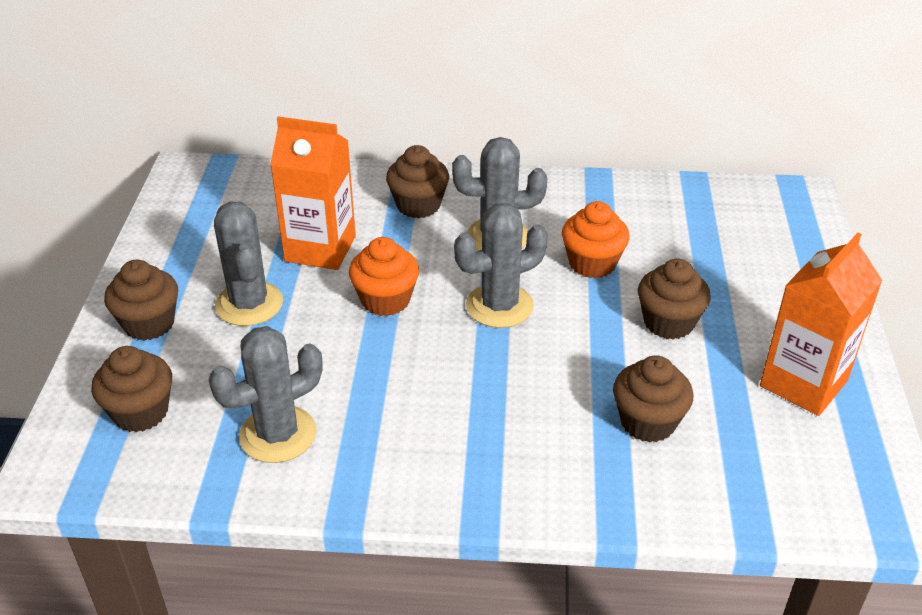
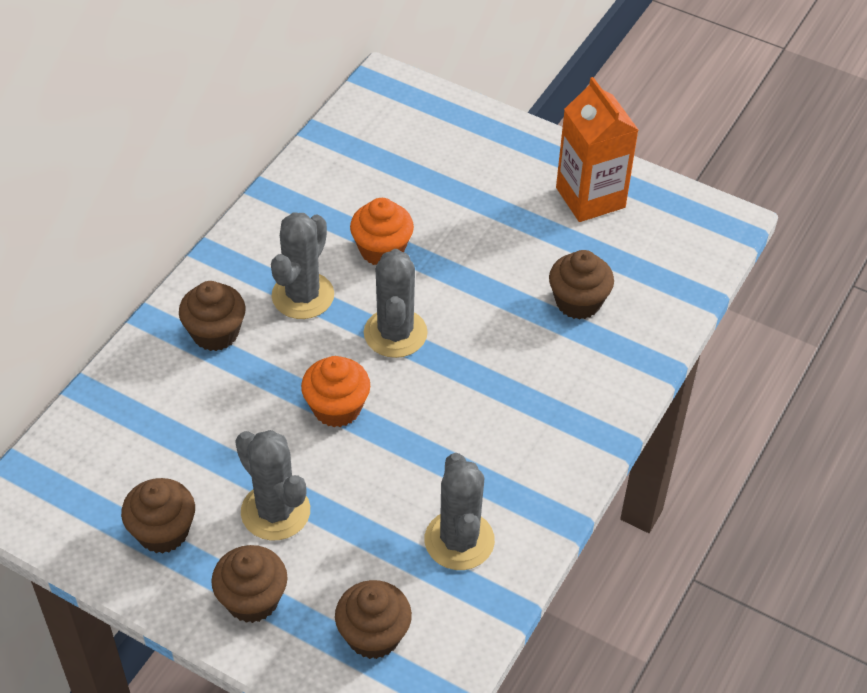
camera: 65 degrees left, 10 degrees up
(249, 304) = (275, 511): grey cactus -> grey cactus turned 45 degrees clockwise
(320, 249) = (229, 431): orange carton -> none
(668, 322) = (482, 238): brown cupcake -> brown cupcake (163, 532)

